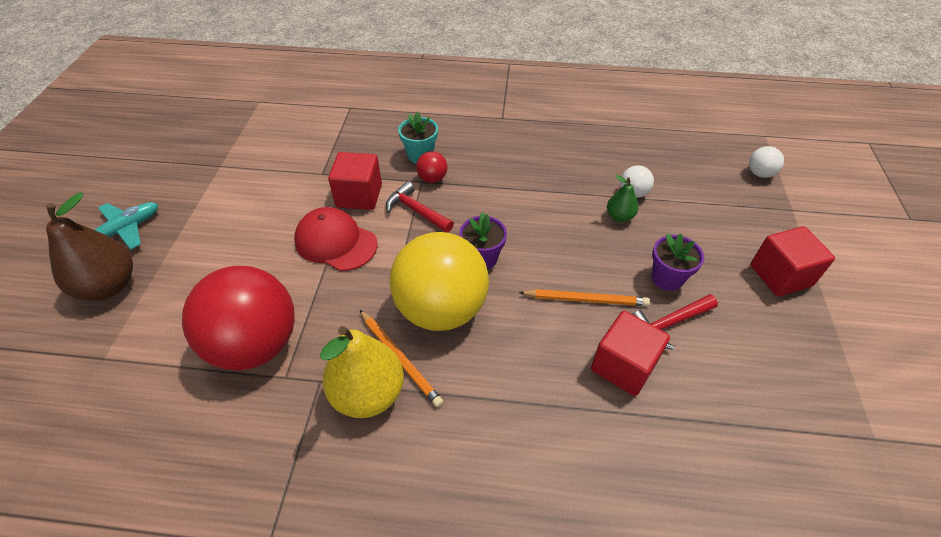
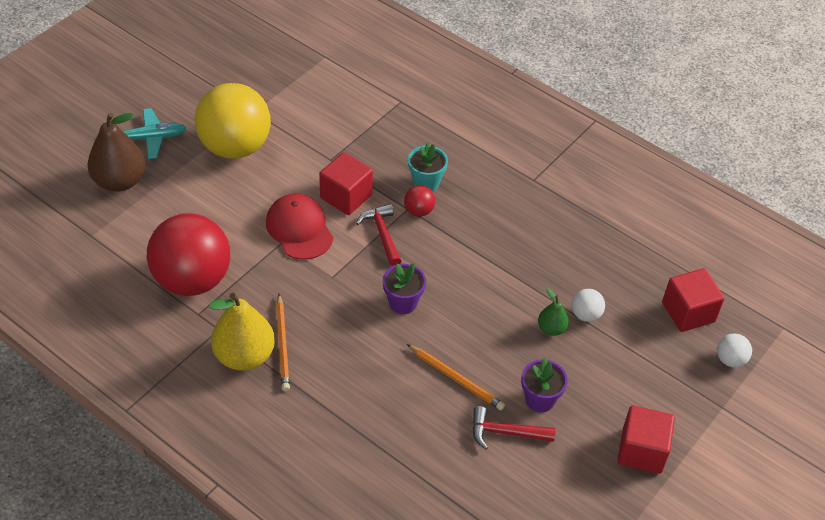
camera: 30 degrees right, 0 degrees up
(441, 309) = (339, 325): yellow ball -> yellow ball (235, 147)
(623, 366) = (439, 440): red cube -> red cube (688, 312)

